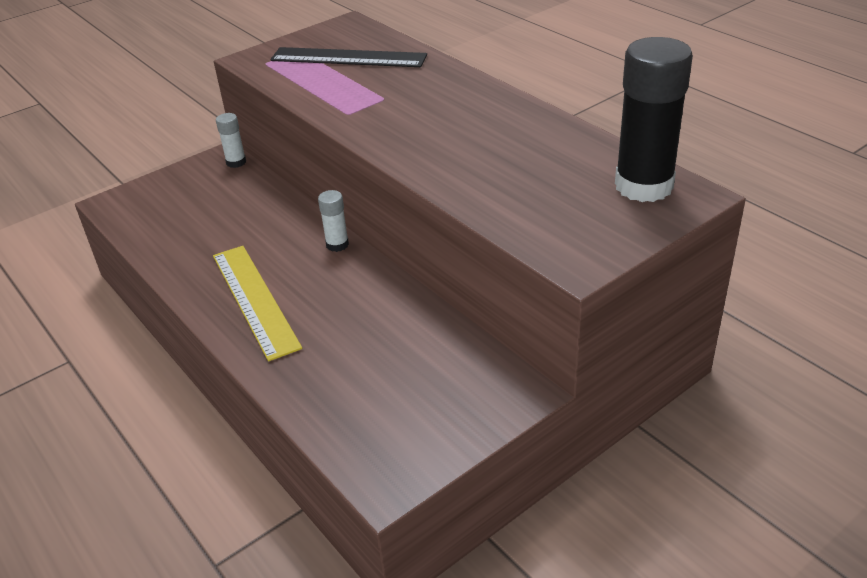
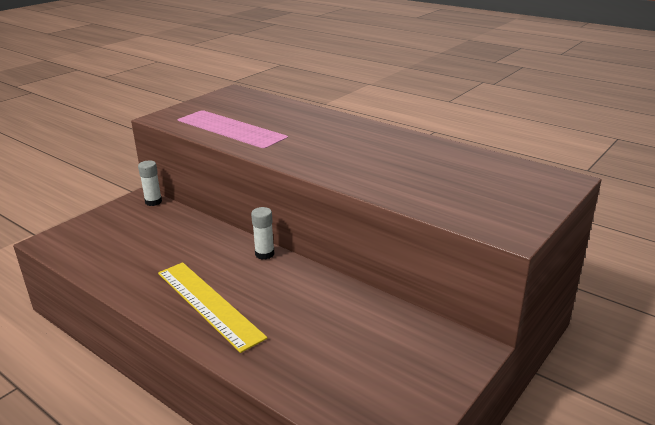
camera: 15 degrees left, 10 degrees down
(348, 58) = (244, 112): black ruler -> none
(643, 186) = (524, 176): black glue stick -> none

